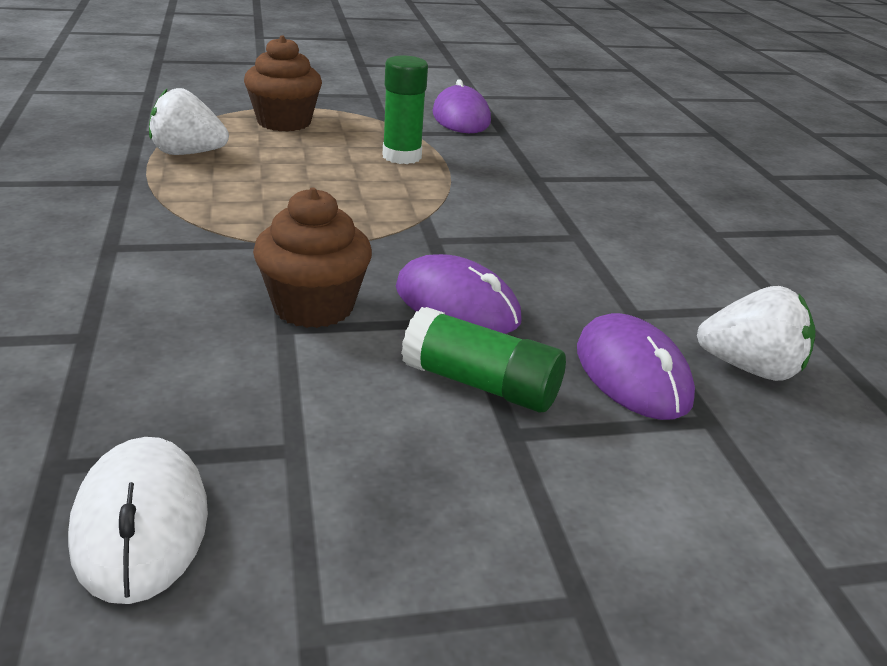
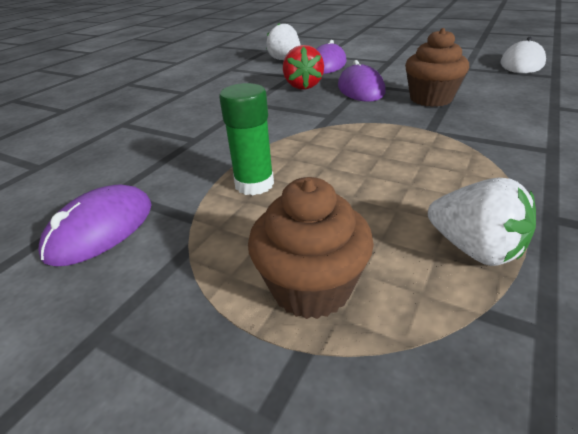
camera: 135 degrees left, 5 degrees up
(481, 385) = (385, 70): green glue stick -> none
(565, 289) = (303, 86): none -> red strawberry

